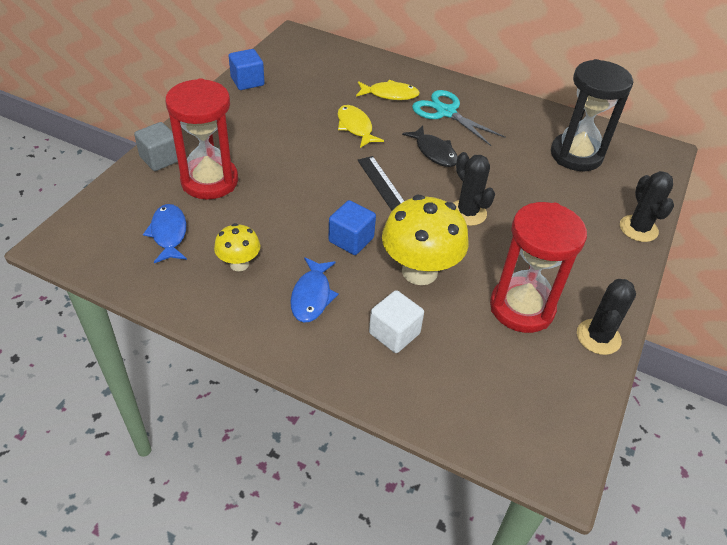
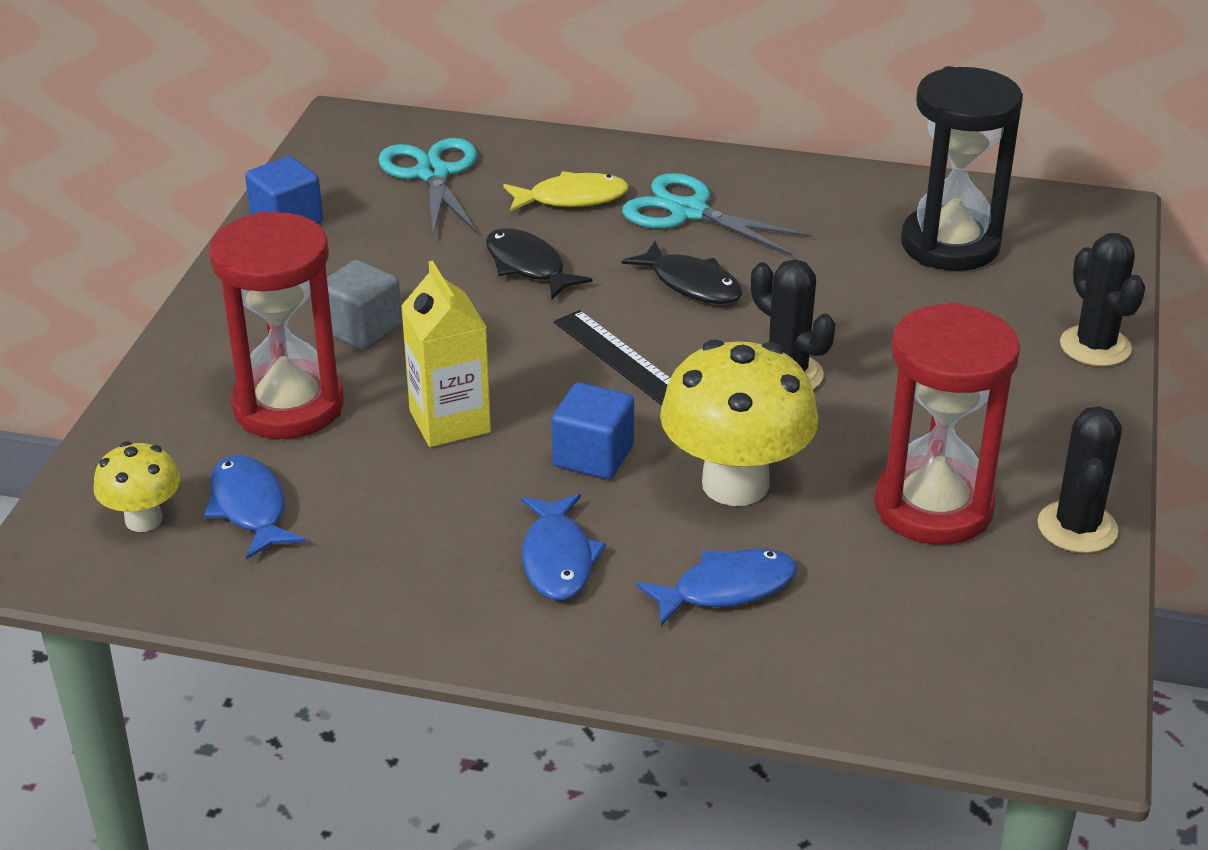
camera: 10 degrees left, 10 degrees down
(160, 159) = (176, 385): grey cube -> grey cube (362, 329)
(239, 264) = (403, 532): yellow mushroom -> yellow mushroom (143, 520)
(285, 205) = (450, 422): none -> yellow carton
(326, 69) = (433, 174): none -> turquoise scissors
(355, 127) = (528, 266): yellow fish -> black fish
(394, 333) = (726, 589): white cube -> blue fish

